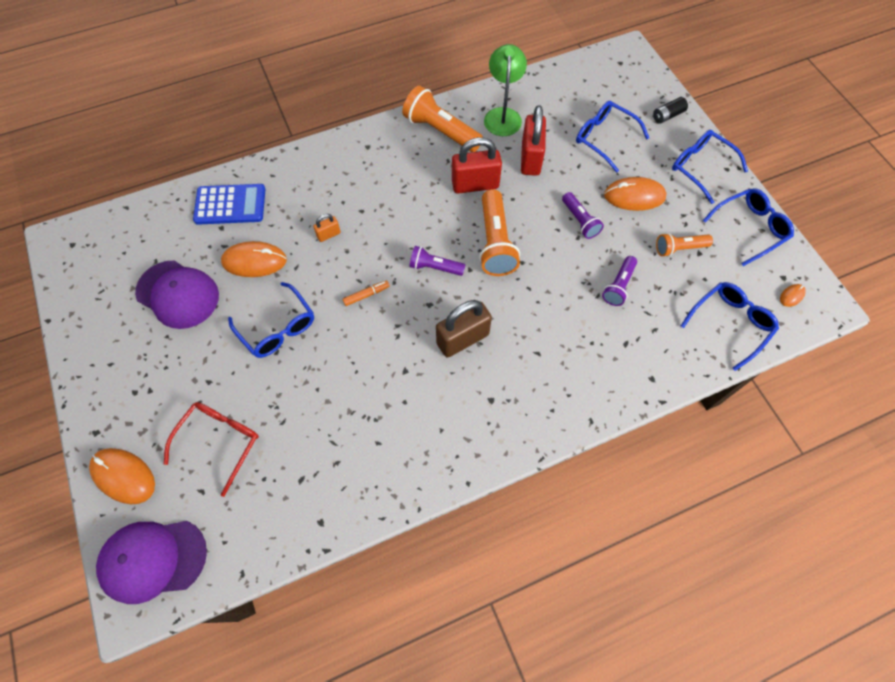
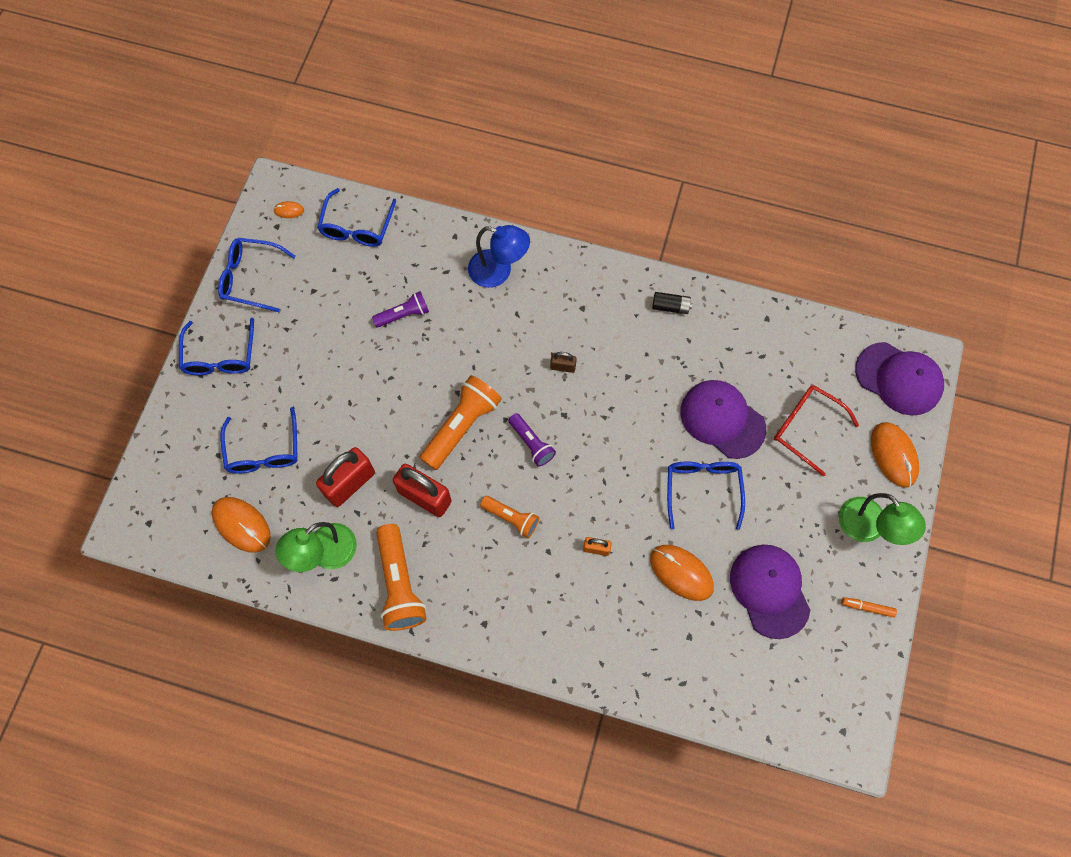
camera: 140 degrees left, 5 degrees up
(118, 395) = (868, 528): none -> green lamp
(220, 441) = (806, 428): red glasses -> red glasses turned 60 degrees clockwise
(230, 205) = (664, 658): blue calculator -> none
(299, 394) = (722, 419): none -> purple cap
(366, 295) = (608, 463): orange marker -> orange marker (867, 608)
(462, 339) = (563, 367): brown padlock -> brown padlock, size x0.49
(580, 221) = (373, 390): purple flashlight -> none
(587, 376) = (498, 271): none -> blue lamp
(634, 196) = (305, 375): orange mouse -> orange mouse (242, 525)
(667, 116) = (182, 427): black battery -> black battery (670, 306)
(679, 248) = (324, 306): orange flashlight -> orange flashlight (511, 518)
(730, 324) = (357, 227): blue glasses -> blue glasses turned 75 degrees counterclockwise

